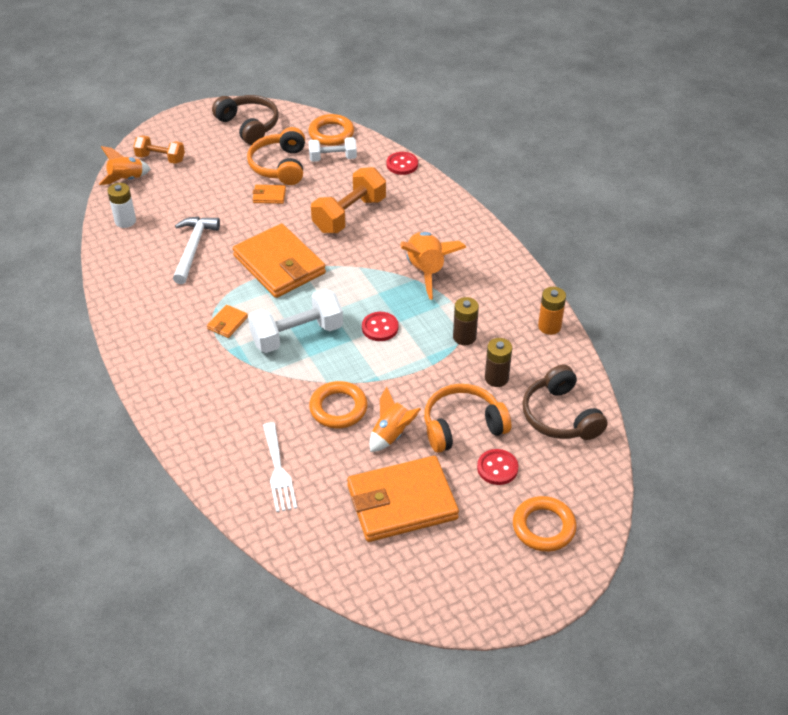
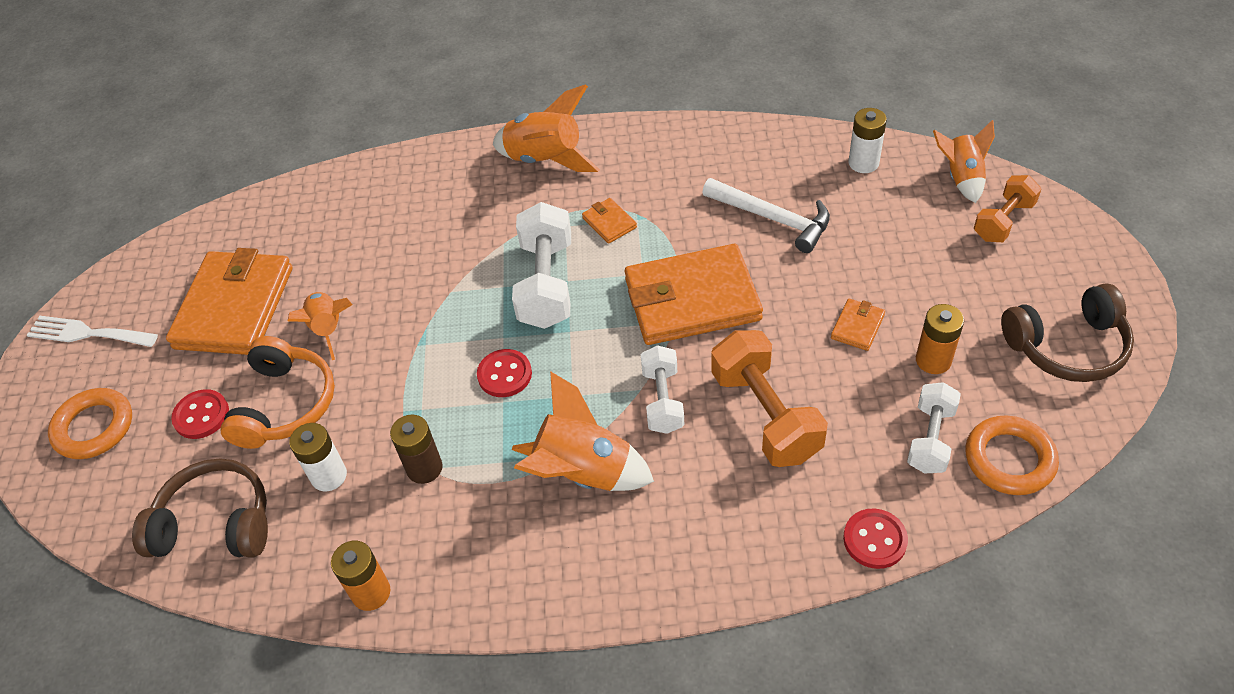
camera: 120 degrees right, 5 degrees up
(173, 380) = (546, 159): none -> orange rocket
(278, 471) = (357, 216): white fork -> white fork (87, 333)
(280, 166) = (933, 360): orange headphones -> orange battery
(338, 408) = (402, 291): orange ring -> none
(361, 255) = (662, 400): none -> white dumbbell
(496, 378) = (329, 476): brown battery -> white battery

